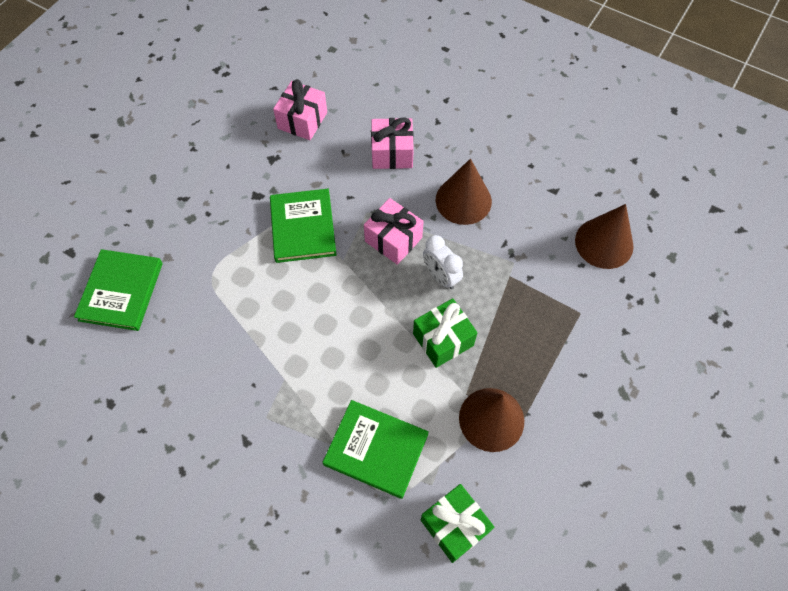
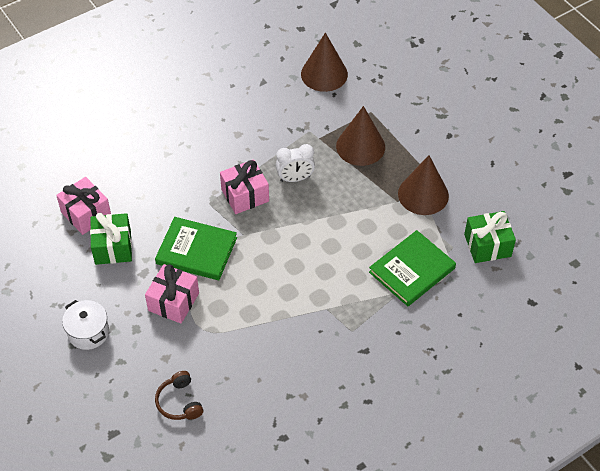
camera: 65 degrees left, 10 degrees down
(121, 291) = (179, 402): green book -> brown headphones
(171, 183) = (88, 332): none -> white pot
(392, 153) = (162, 165): pink gift -> pink gift (173, 302)
(443, 339) = (348, 198): green gift -> green gift (113, 247)
(463, 200) = (237, 138): brown cone -> brown cone (360, 146)

